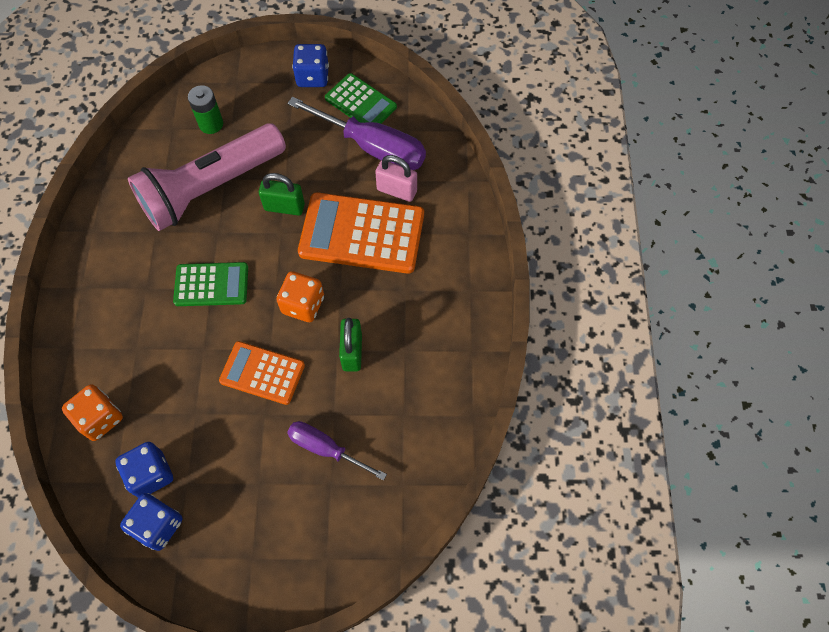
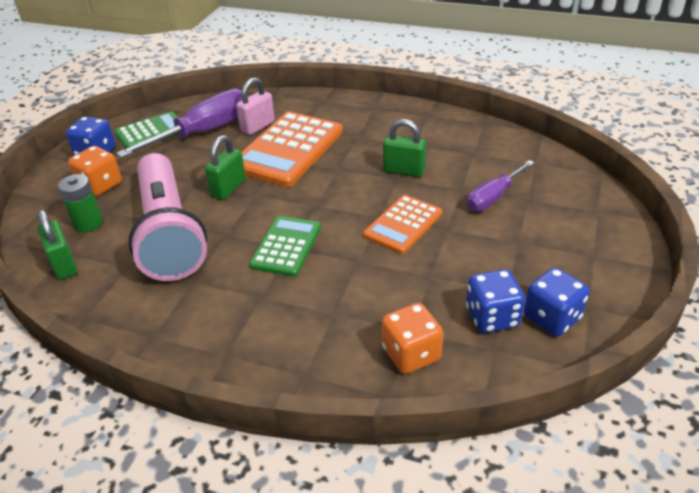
camera: 70 degrees left, 25 degrees down
(157, 134) = (64, 265): none -> green padlock
(303, 305) = (342, 191): orange dice -> orange dice (100, 185)

